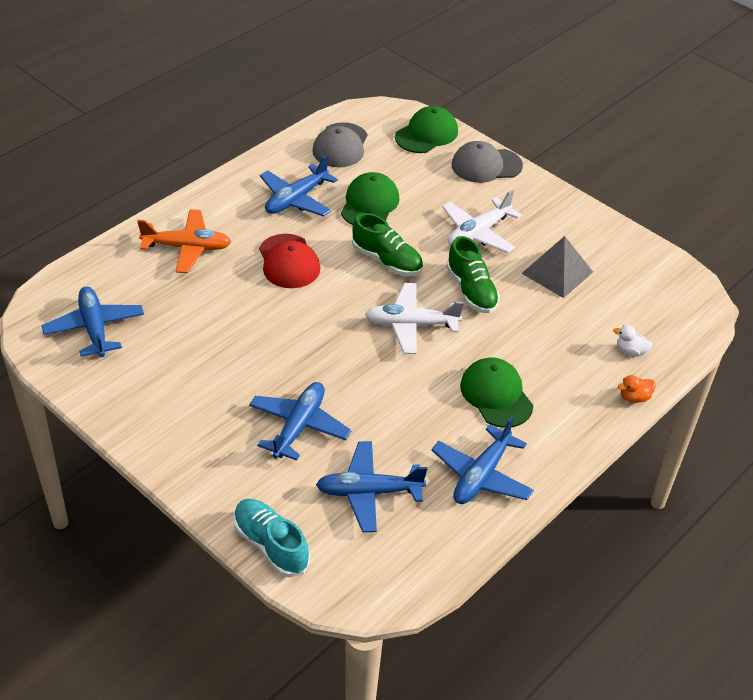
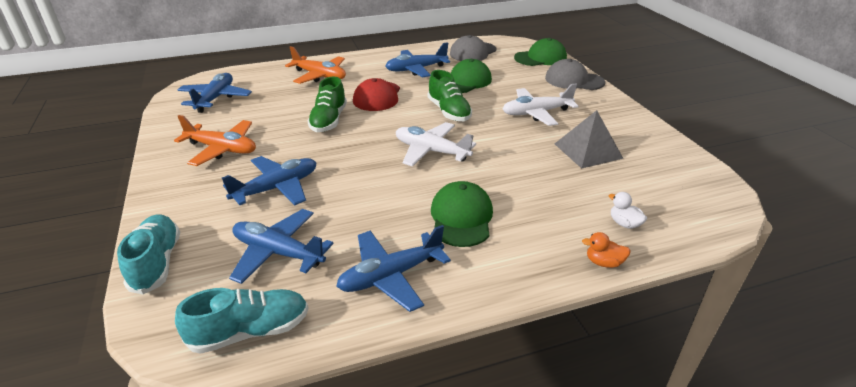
camera: 30 degrees right, 10 degrees down
(188, 399) = (222, 149): none -> orange plane
(414, 566) = (250, 331): none -> turquoise shoe
(471, 290) = (501, 143): green shoe -> green shoe (329, 120)

